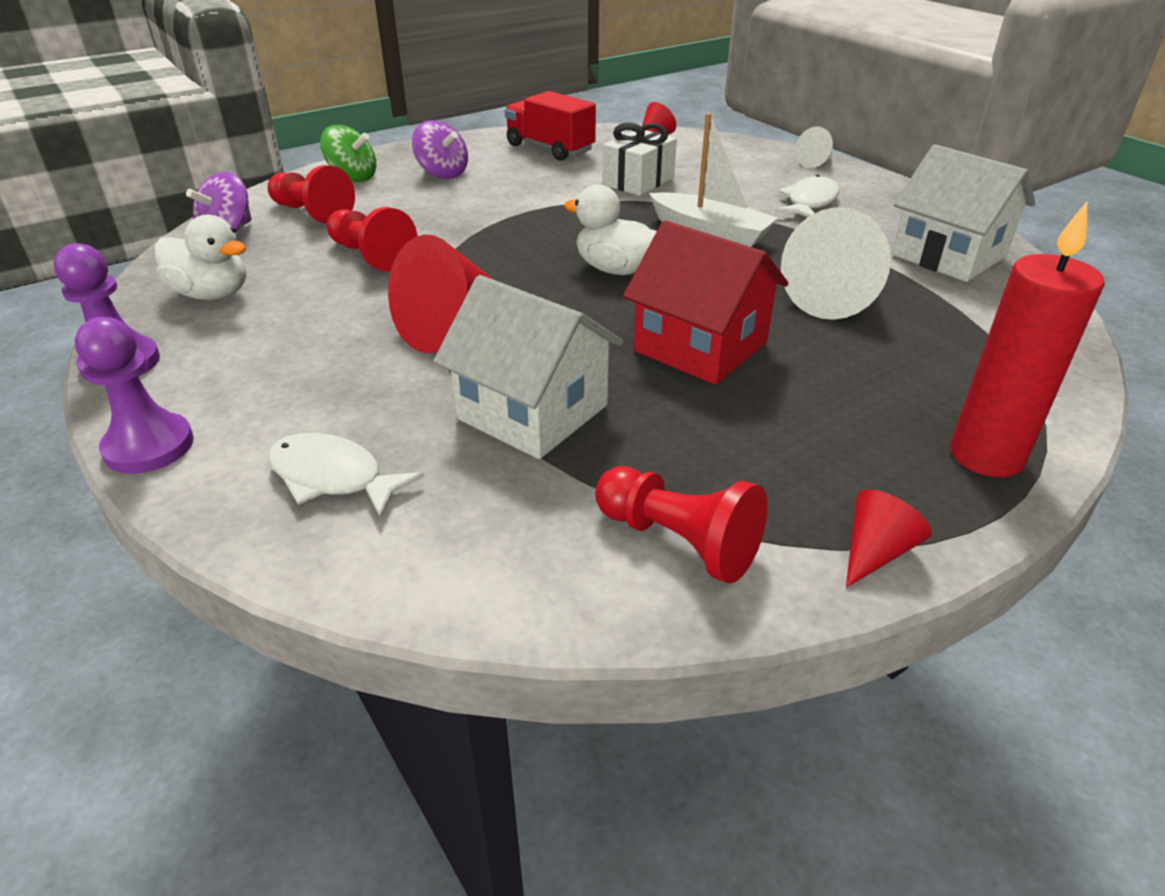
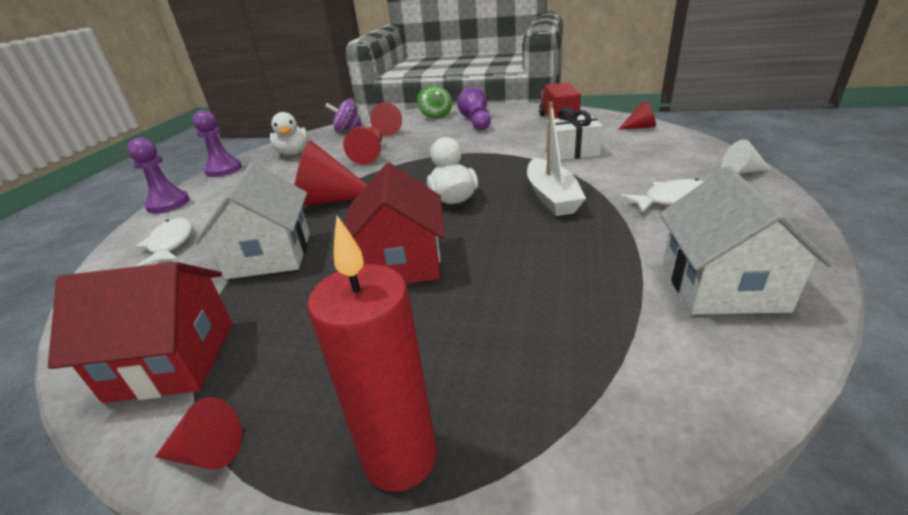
camera: 50 degrees right, 5 degrees down
(442, 173) = (477, 122): purple spinning top -> purple pawn
(678, 541) = (172, 360): red pawn -> red house
(835, 297) = (547, 273): white cone -> none

